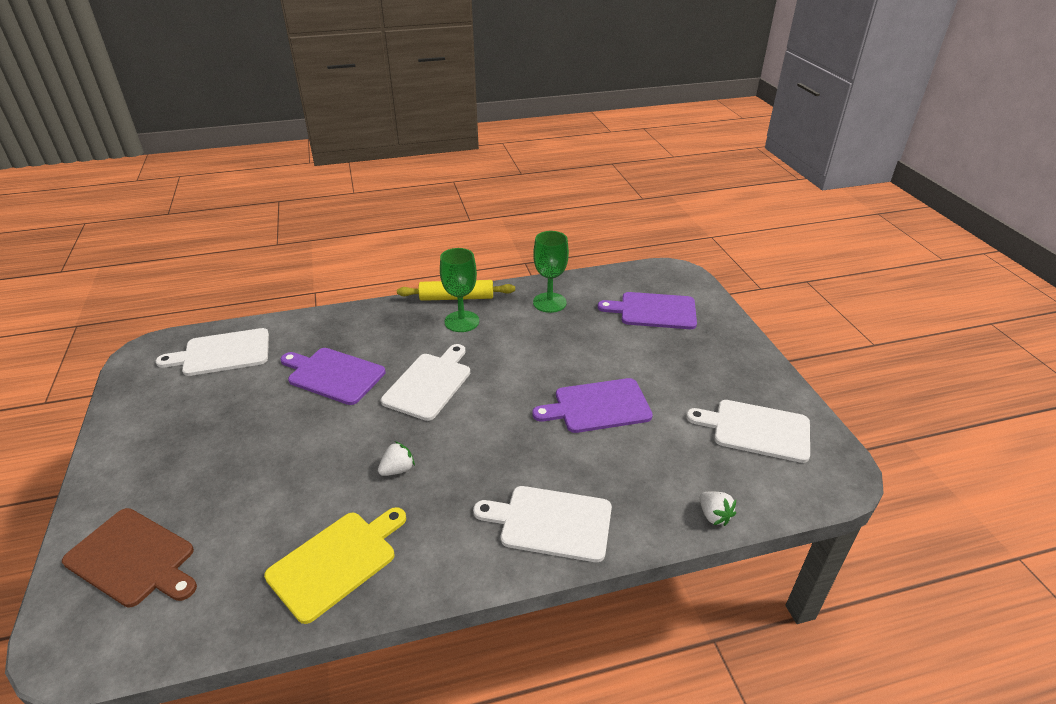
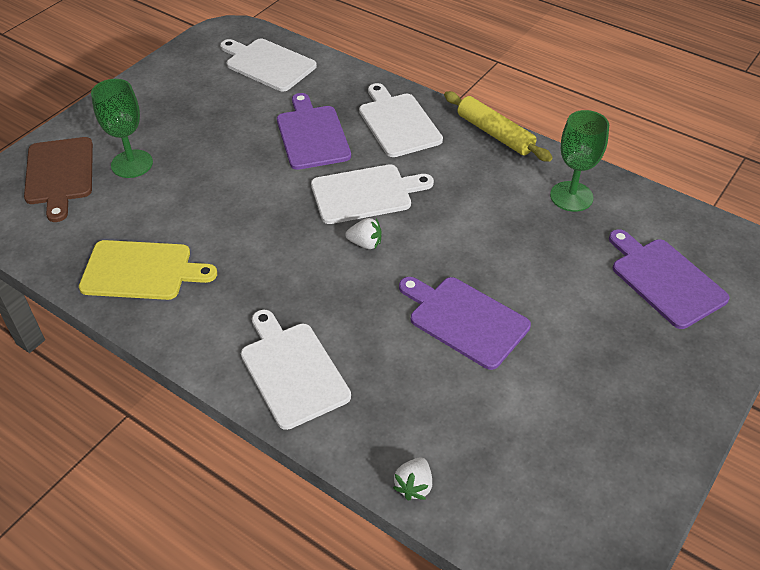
camera: 50 degrees right, 10 degrees up
(397, 469) = (254, 242): white strawberry -> white strawberry (365, 243)
(462, 321) = (467, 159): green goblet -> green goblet (132, 164)
(756, 430) = (573, 464): white cutting board -> white cutting board (398, 123)

